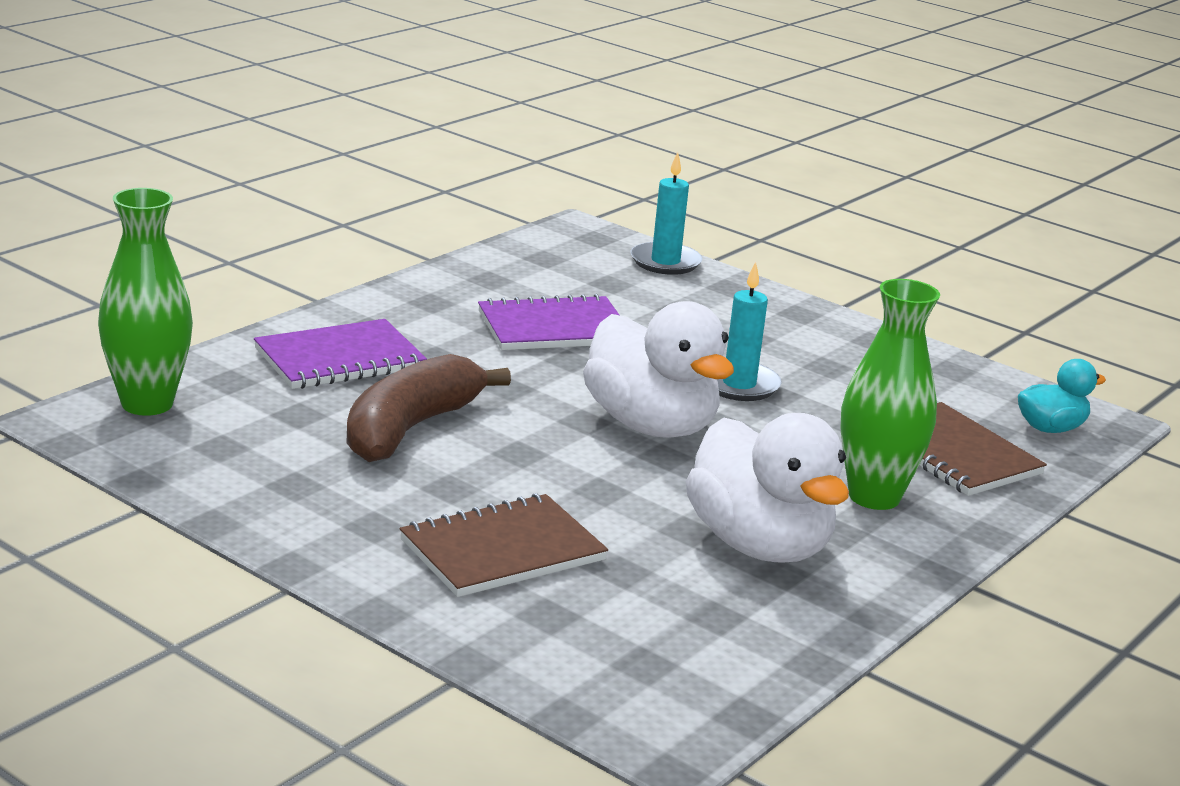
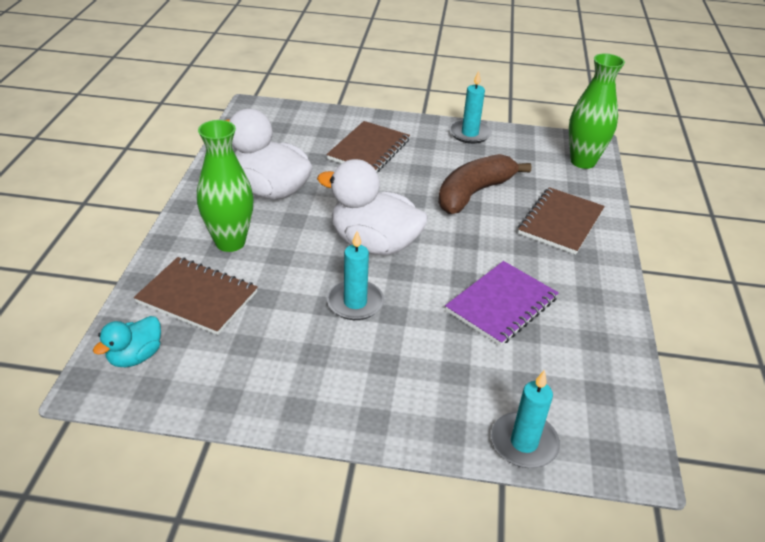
camera: 150 degrees right, 15 degrees up
(261, 510) = (469, 134): none -> turquoise candle
(340, 359) = (560, 222): purple notebook -> brown notebook
(410, 428) = (473, 193): brown banana -> brown banana turned 135 degrees counterclockwise

